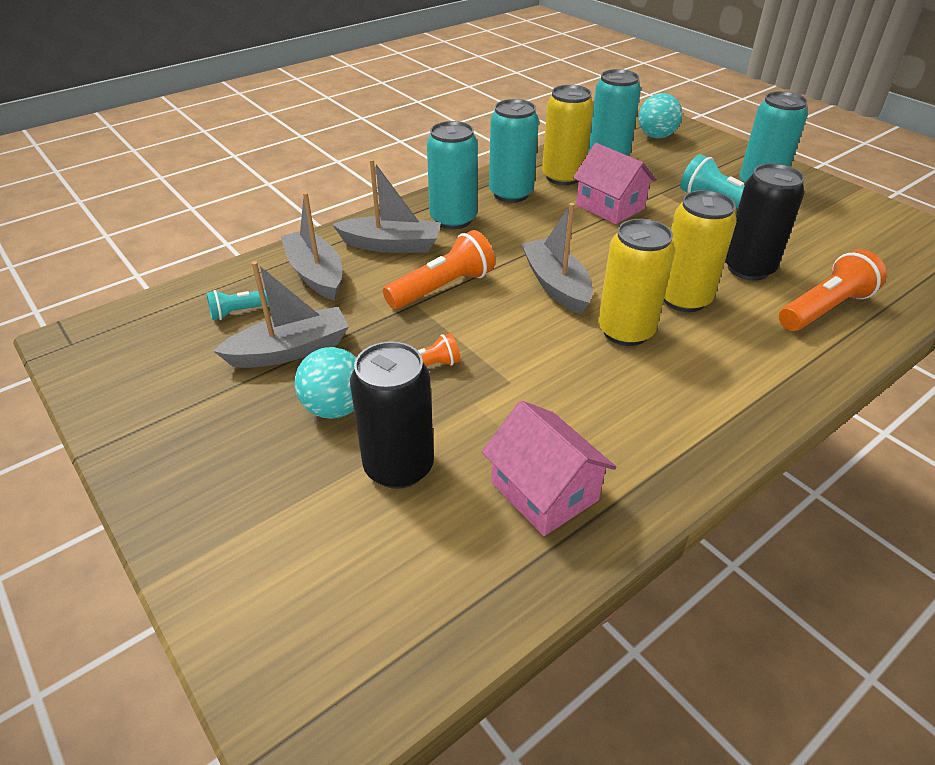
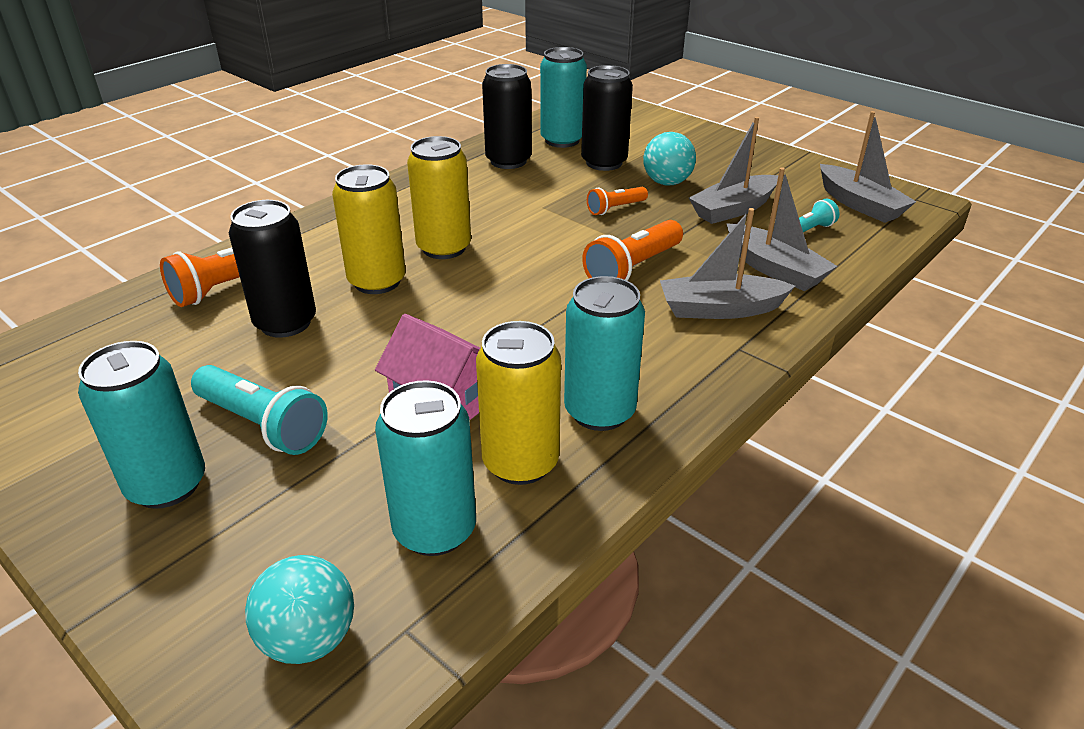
camera: 170 degrees right, 5 degrees down
(453, 219) = (665, 354): turquoise can -> turquoise can (562, 140)
(544, 491) = (508, 161): pink house -> black can
(556, 285) = (513, 282): grey boat -> grey boat (860, 204)

